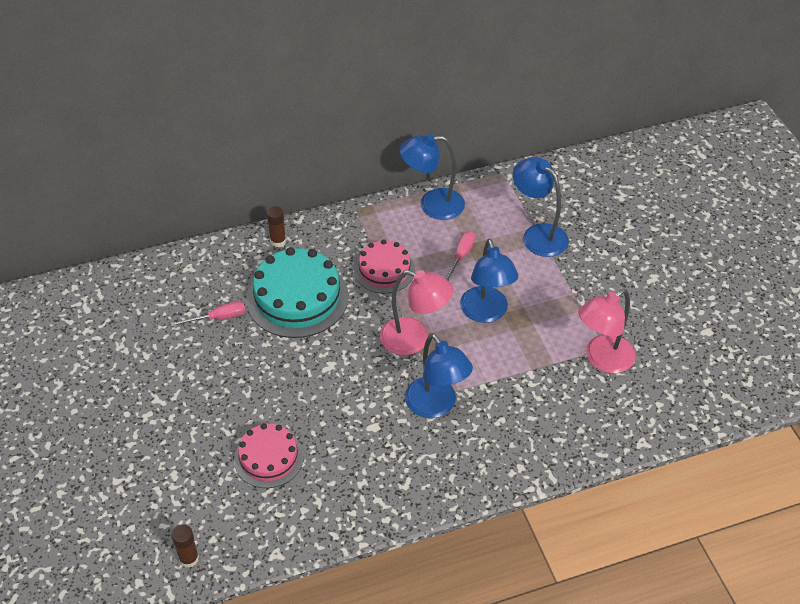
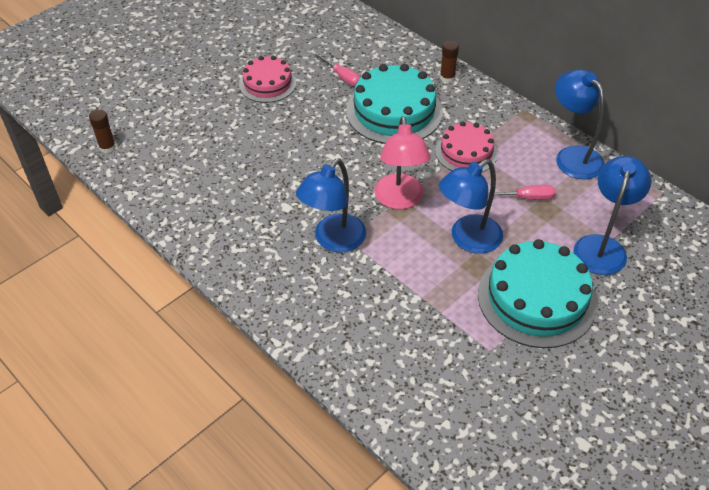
camera: 65 degrees right, 0 degrees up
(268, 458) = (220, 155): pink cake -> pink cake (267, 84)
(568, 297) = (536, 298): none -> turquoise cake
(602, 359) = (473, 353): pink lamp -> none

